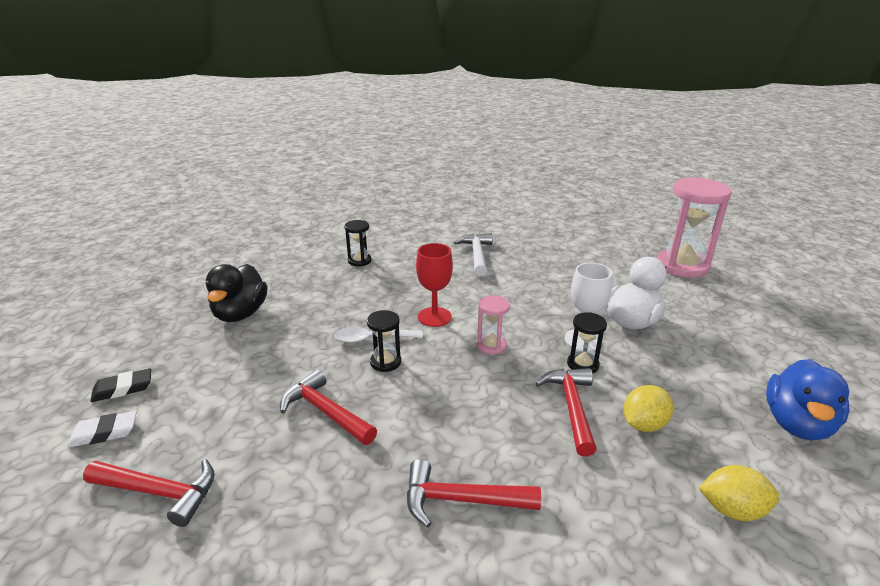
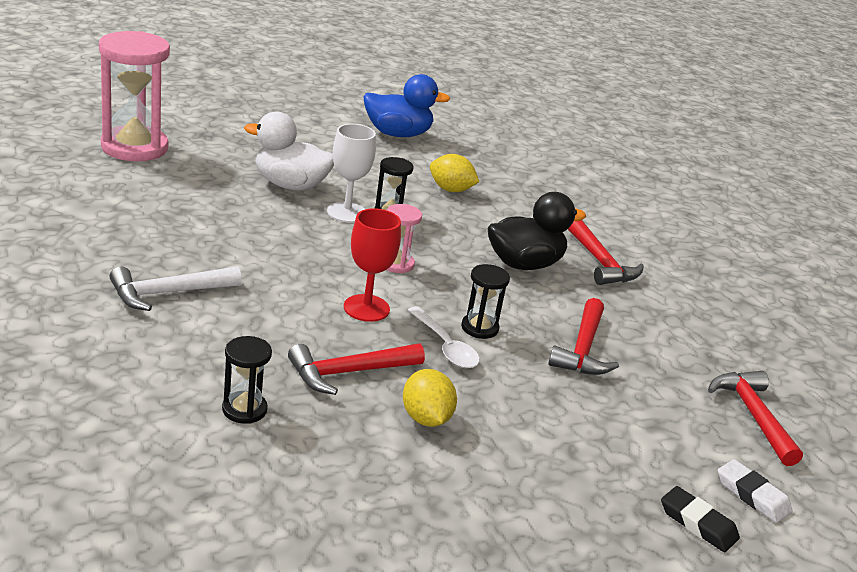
camera: 120 degrees left, 0 degrees up
(240, 314) = (482, 488): black duck -> black duck (524, 264)
(571, 407) = (457, 219): red hammer -> red hammer (349, 373)
(732, 509) = (507, 167): yellow lemon -> yellow lemon (426, 418)

